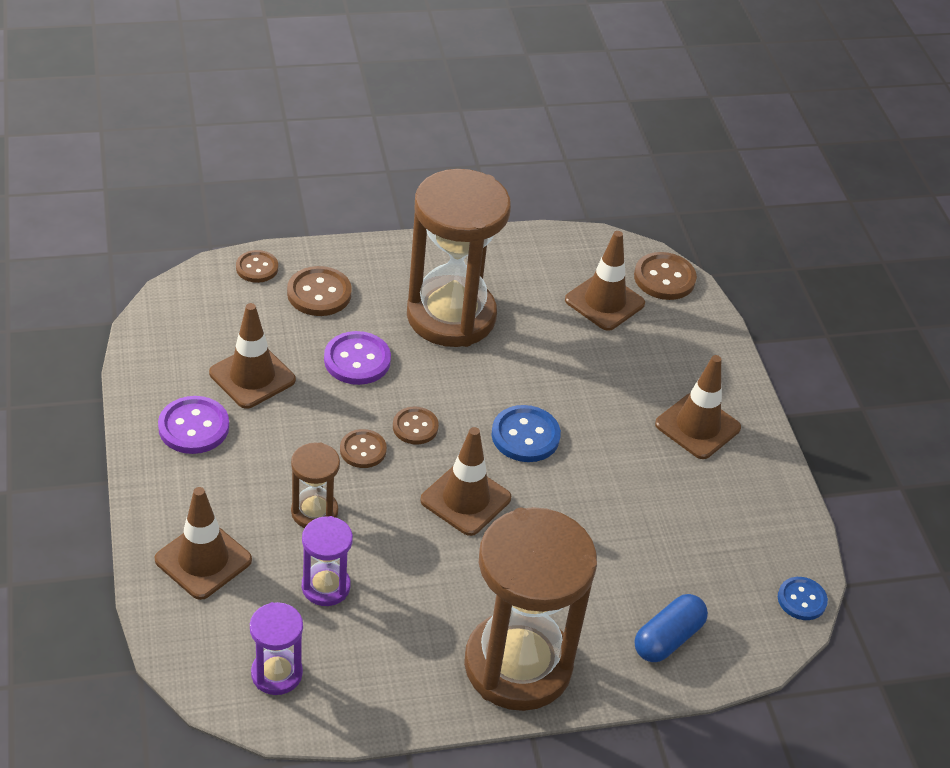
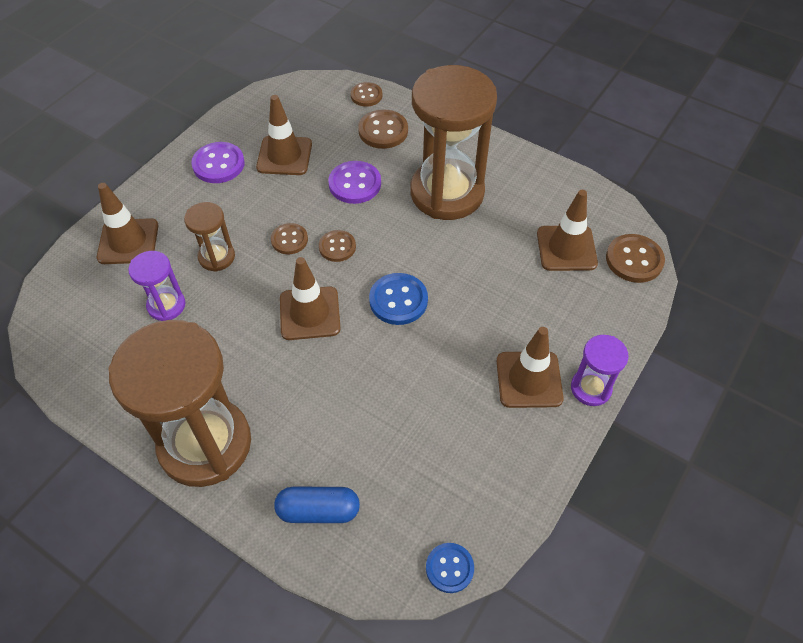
camera: 50 degrees right, 10 degrees up
(276, 673) = (78, 335): purple hourglass -> purple hourglass (590, 388)

